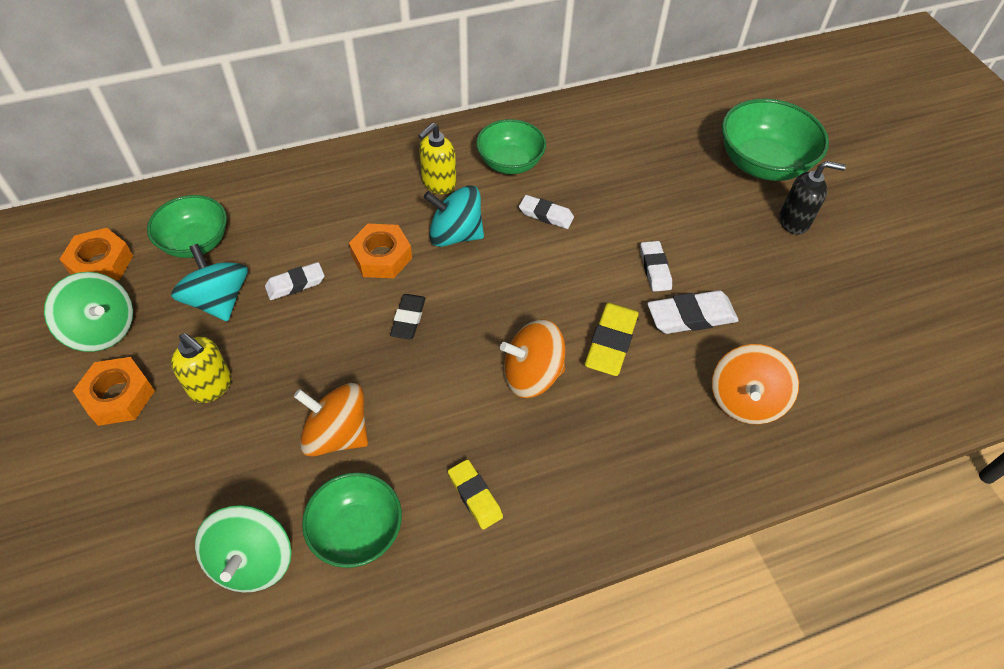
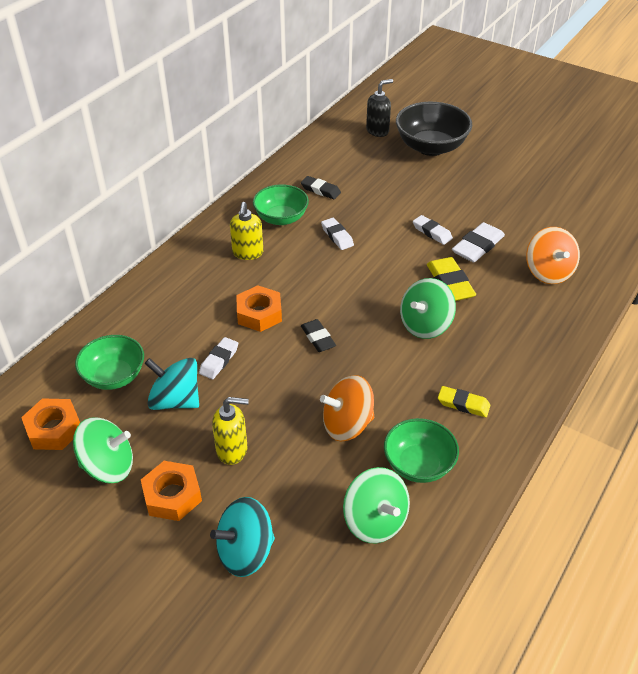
camera: 35 degrees left, 10 degrees down
(455, 235) = (293, 276): turquoise spinning top -> turquoise spinning top (245, 552)
(532, 375) = (425, 325): orange spinning top -> green spinning top
(546, 215) = (337, 236): white eraser -> white eraser turned 75 degrees clockwise
(583, 152) = (320, 190): none -> black eraser
(762, 164) = (431, 147): green bowl -> black bowl
(794, 221) = (479, 169): black soap dispenser -> black soap dispenser (377, 131)

